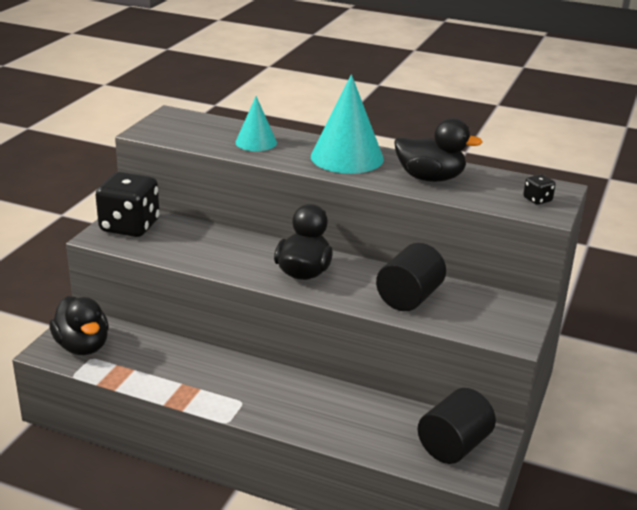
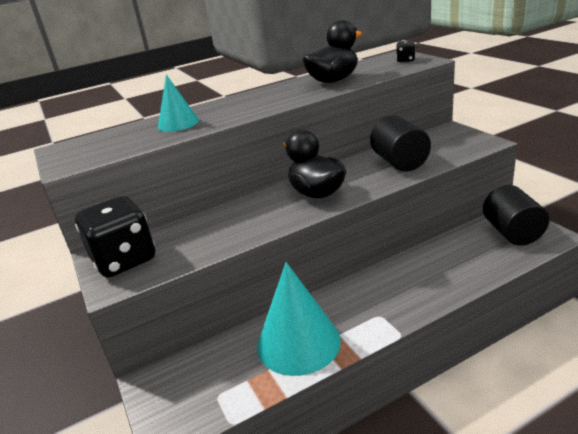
camera: 45 degrees left, 0 degrees up
(82, 346) = (191, 396): black duck -> none
(347, 157) = (260, 98): turquoise cone -> turquoise cone (298, 342)

